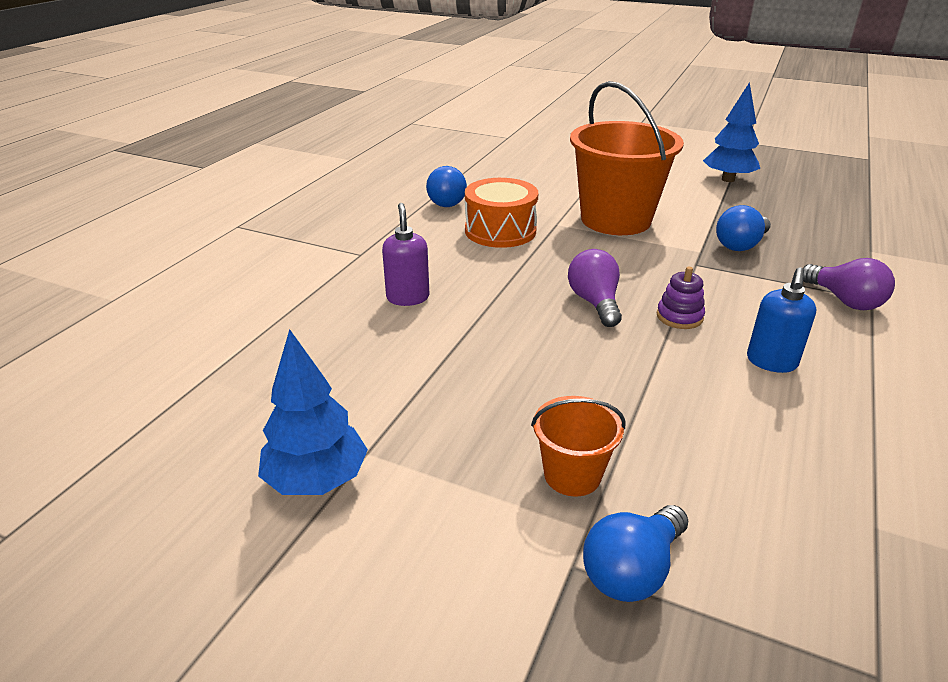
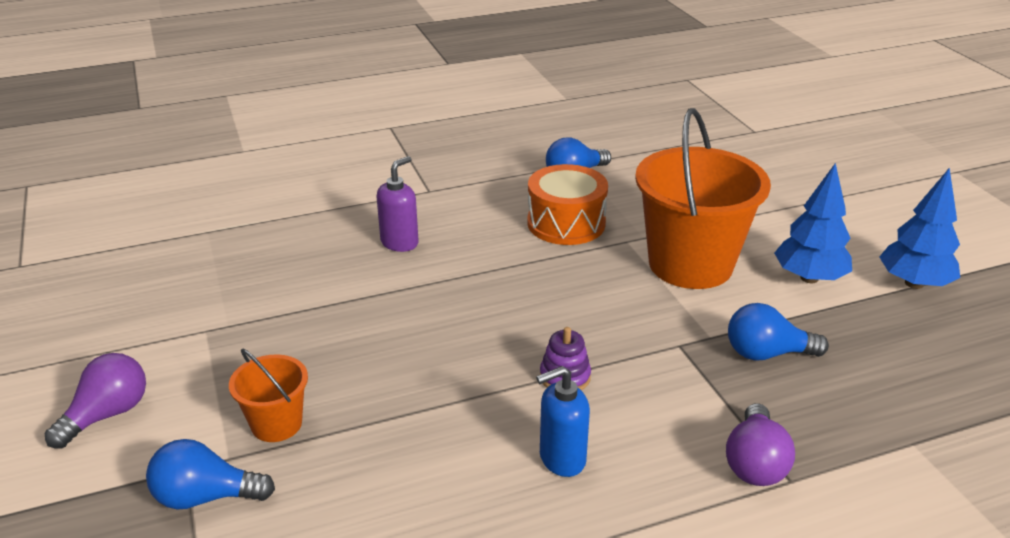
camera: 45 degrees right, 0 degrees up
(317, 480) = (160, 328): blue tree -> blue tree (809, 278)
(595, 302) = (521, 324): purple light bulb -> purple light bulb (107, 415)

